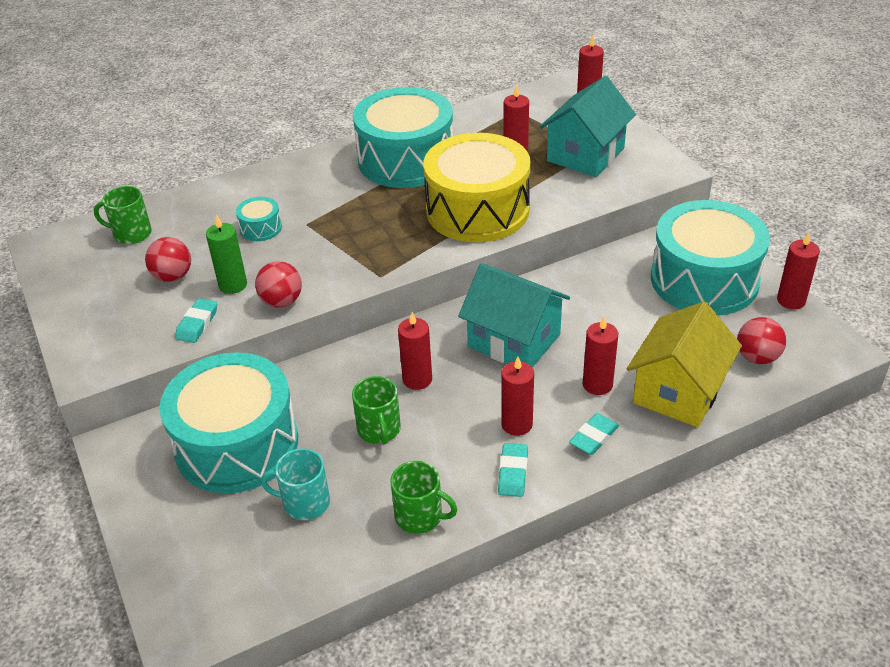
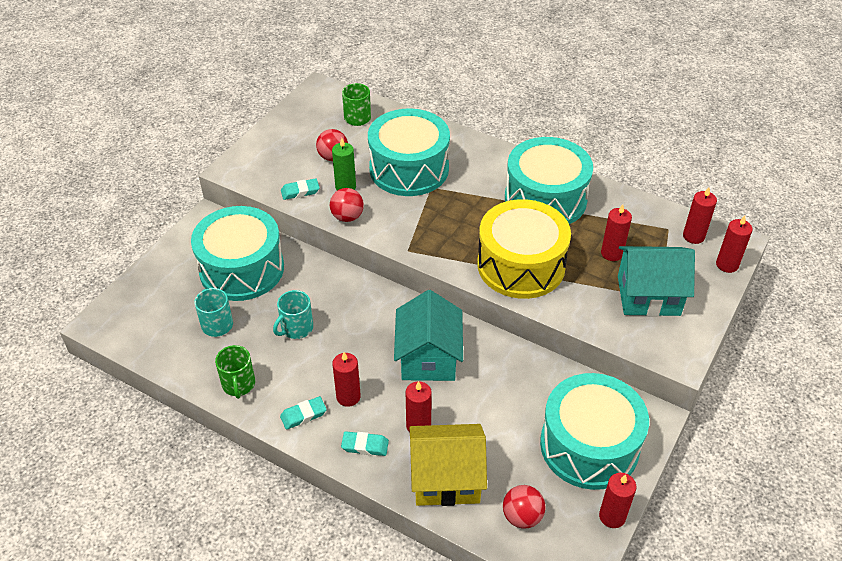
camera: 55 degrees right, 5 degrees up
(260, 228) = (409, 169): turquoise drum -> turquoise drum, size x2.47
(379, 430) = (296, 328): green mug -> turquoise mug
(417, 379) = (353, 324): red candle -> red candle (693, 236)

